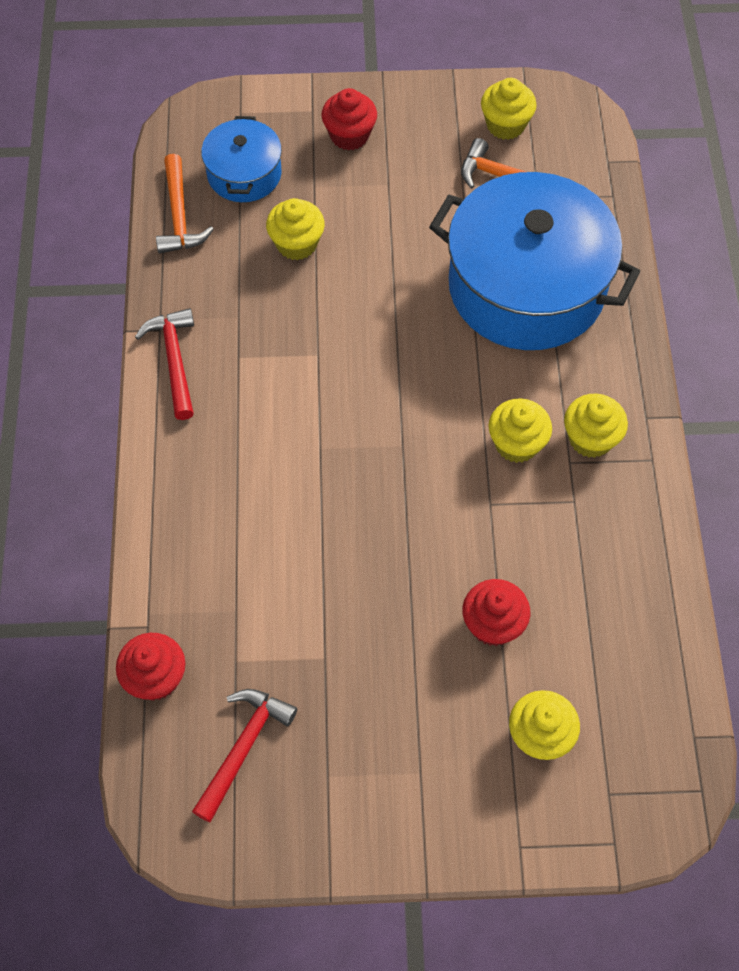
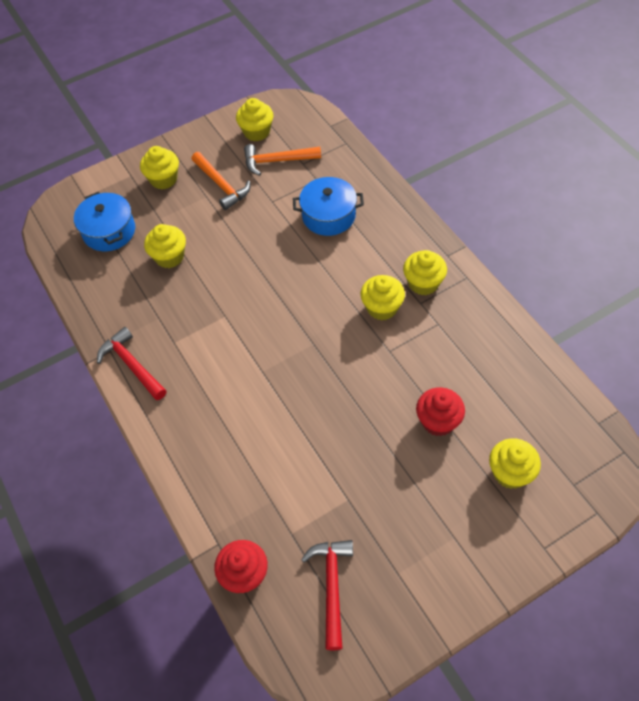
camera: 25 degrees left, 5 degrees down
(179, 216) = (81, 275): orange hammer -> orange hammer (222, 185)
(349, 135) = (163, 179): red cupcake -> yellow cupcake
(526, 287) = (328, 216): blue pot -> blue pot, size x0.50

